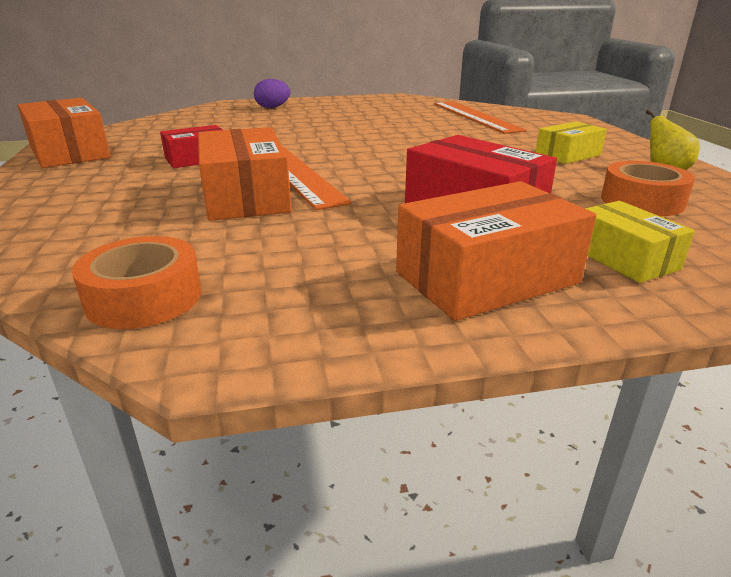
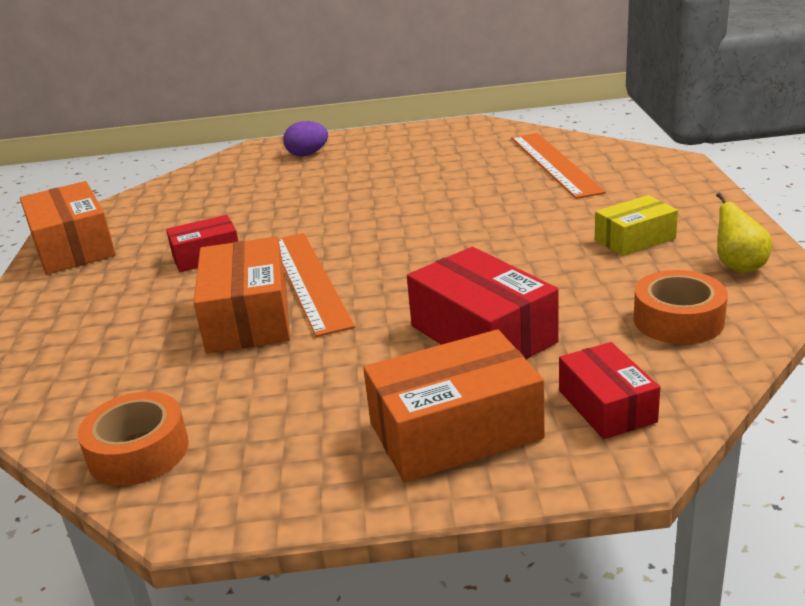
camera: 10 degrees right, 0 degrees up
(624, 258) = (607, 406): yellow box -> red box

